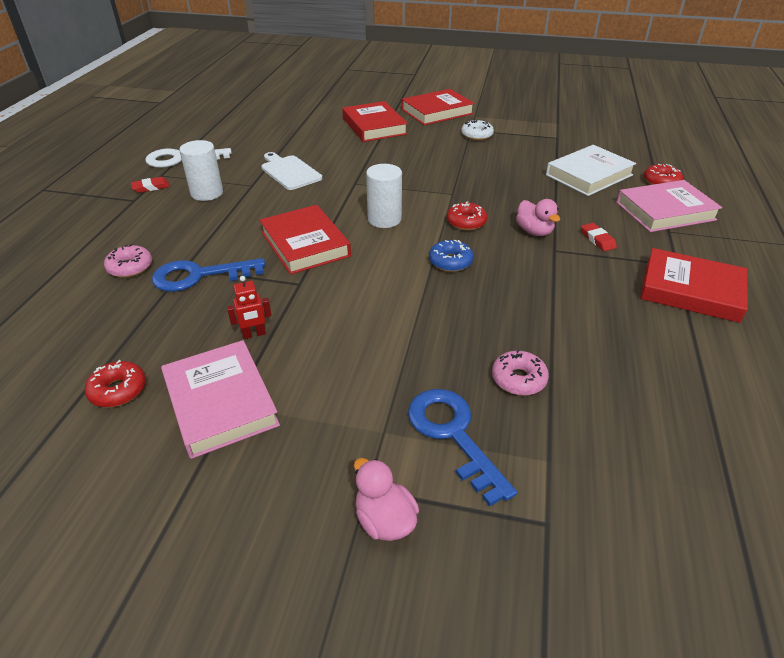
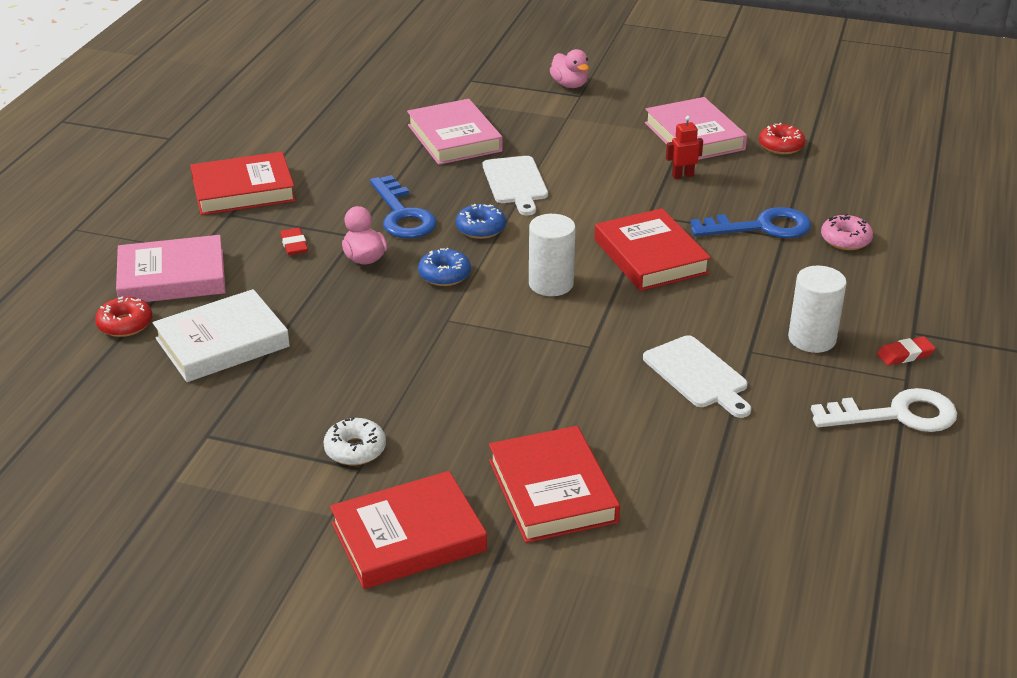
camera: 175 degrees left, 5 degrees down
(430, 314) = (515, 183): none -> white cutting board
(453, 435) = (517, 114): blue key -> blue key (402, 215)
(466, 222) = (444, 275): red donut -> blue donut
(518, 379) = (454, 138): pink donut -> pink book
(690, 290) = (243, 190): red book -> red book turned 45 degrees counterclockwise

